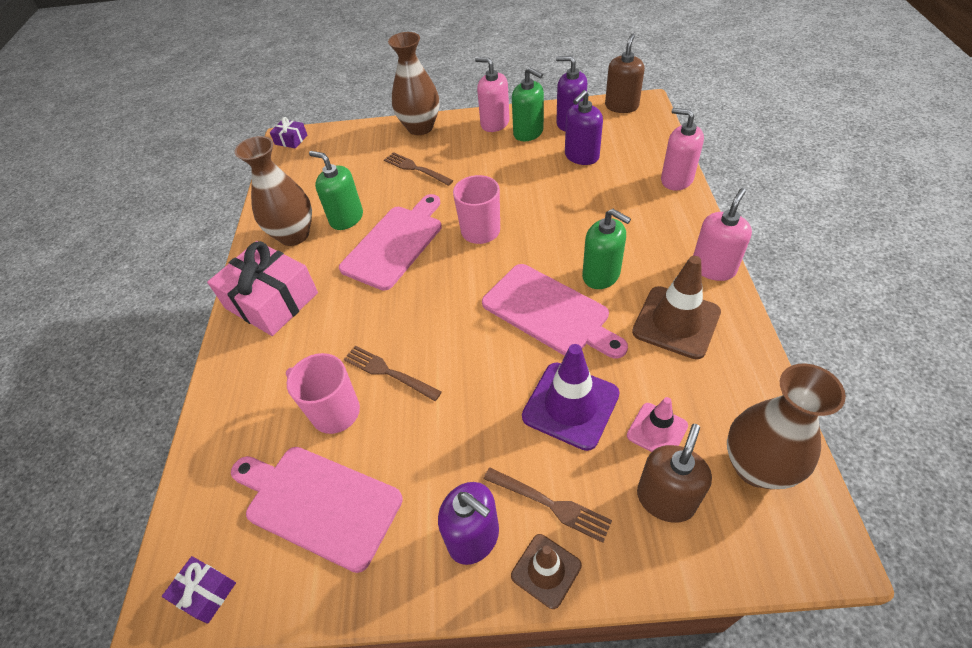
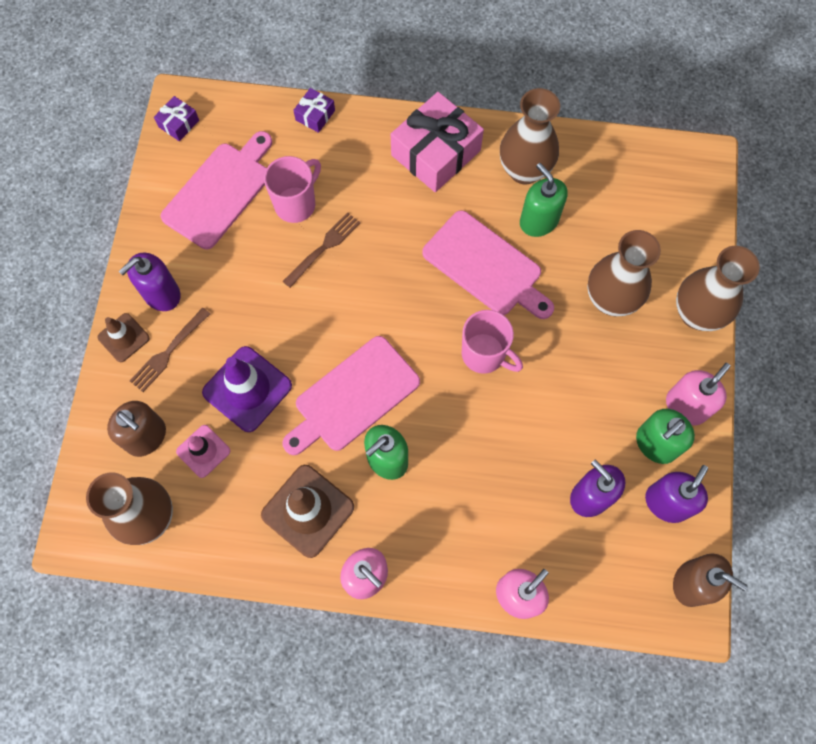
camera: 95 degrees right, 20 degrees up
(291, 140) = (702, 164): purple gift -> purple gift (315, 115)
(346, 218) = (538, 221): green soap dispenser -> green soap dispenser turned 75 degrees counterclockwise
(416, 169) = (610, 299): brown fork -> brown vase

